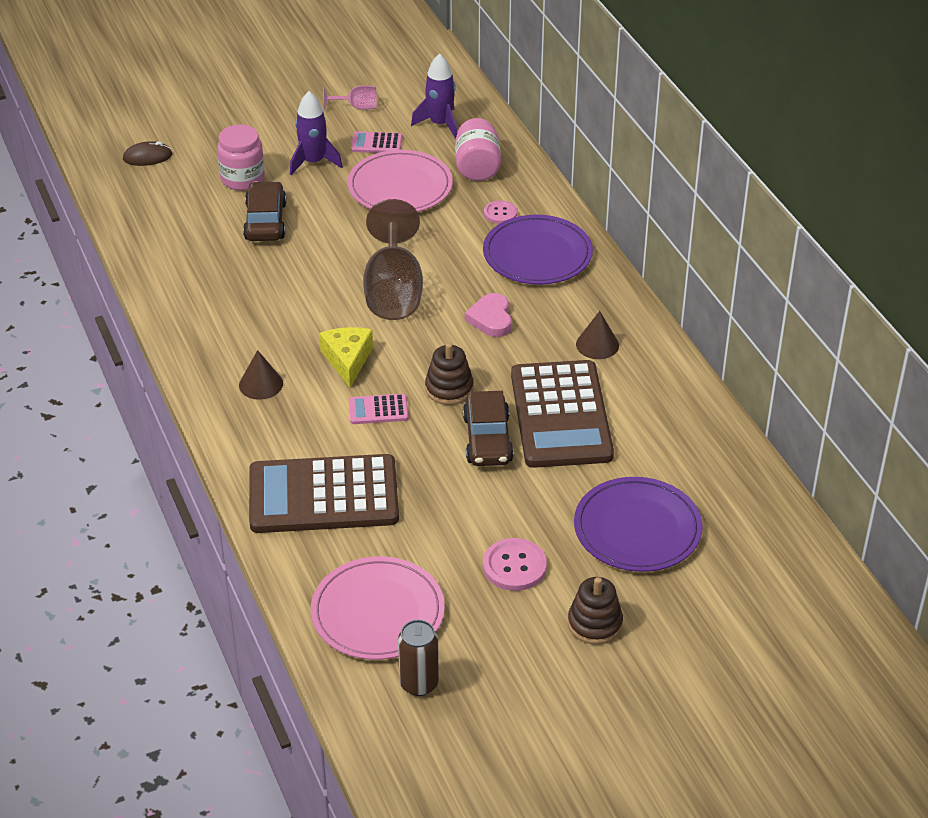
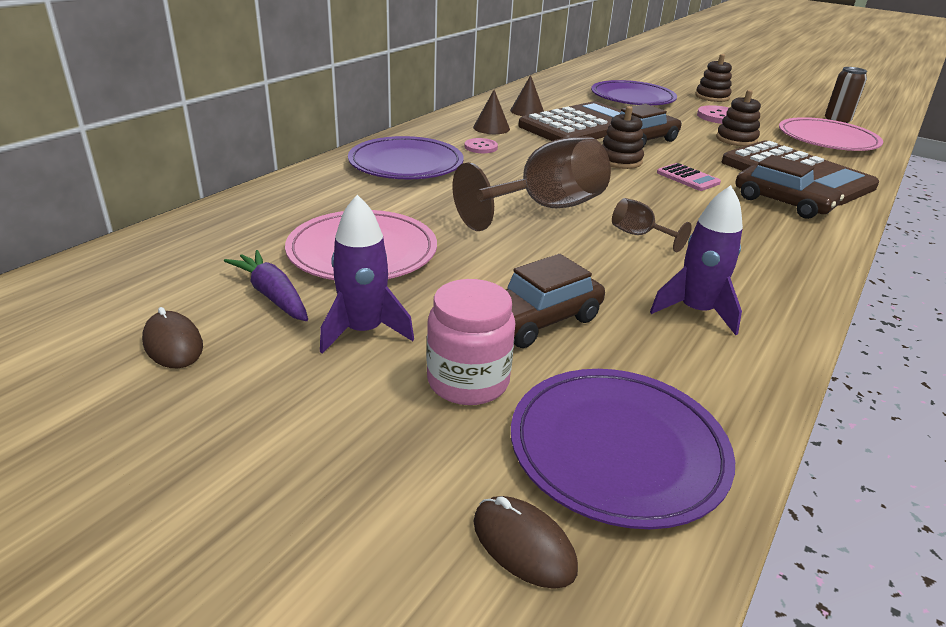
camera: 125 degrees left, 10 degrees down
(160, 200) = (618, 449): none -> purple plate
(261, 384) = (760, 231): brown cone -> brown cone (527, 111)
(286, 436) = (783, 203): none -> brown car
(313, 316) = (639, 235): none -> brown goblet
(347, 360) = (662, 203): yellow cheese -> none
(357, 107) = (173, 344): pink goblet -> brown mouse
(376, 143) = (273, 295): pink calculator -> purple carrot
(436, 522) = (736, 139): none -> brown stacking toy
(440, 124) = (189, 263): purple rocket -> purple rocket (696, 311)
(477, 167) = (278, 218): pink jar -> none
(491, 319) = (517, 163): pink heart -> none
(500, 213) = (358, 190): pink button -> pink button (481, 147)

